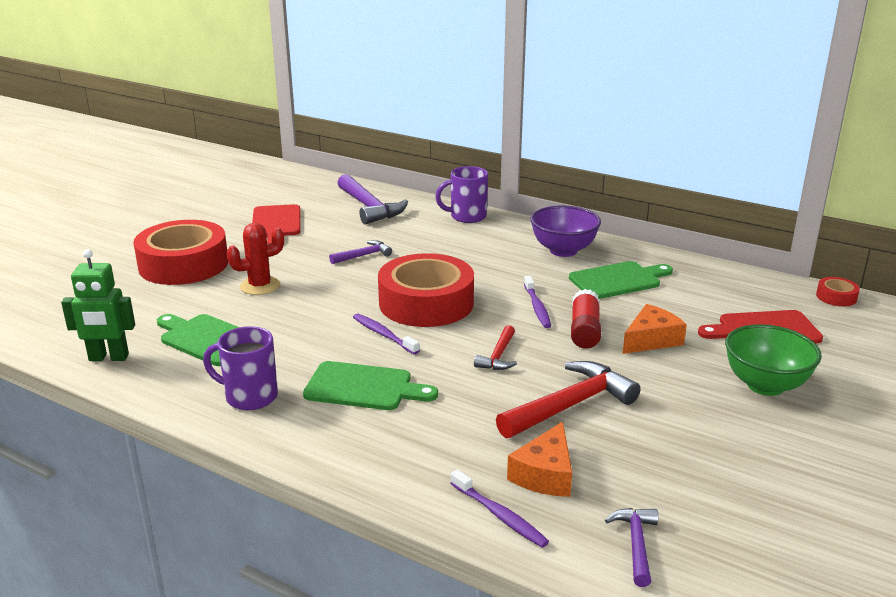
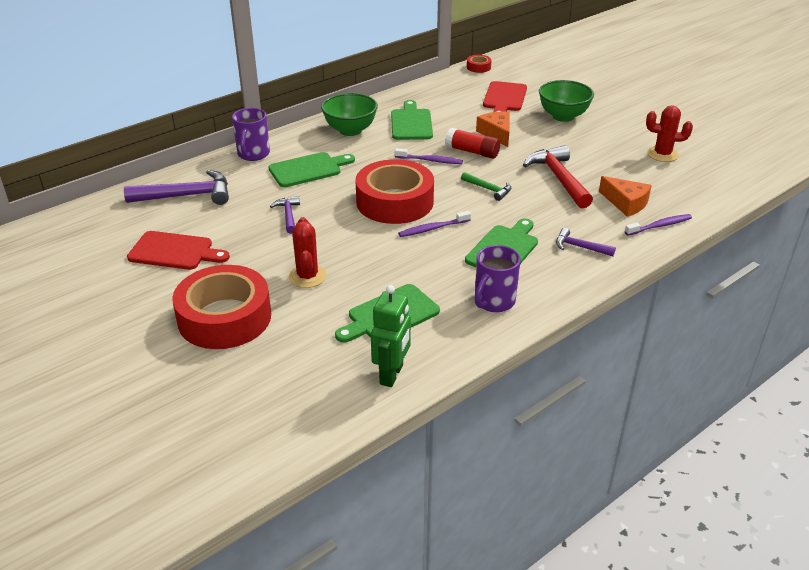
camera: 70 degrees left, 10 degrees up
(459, 247) = (308, 169): none -> green cutting board
(498, 356) = (488, 189): red hammer -> green hammer
(563, 250) = (350, 130): purple bowl -> green bowl
(636, 544) = (692, 192): purple hammer -> purple hammer (580, 247)
(740, 499) = (662, 154): none -> red cactus

